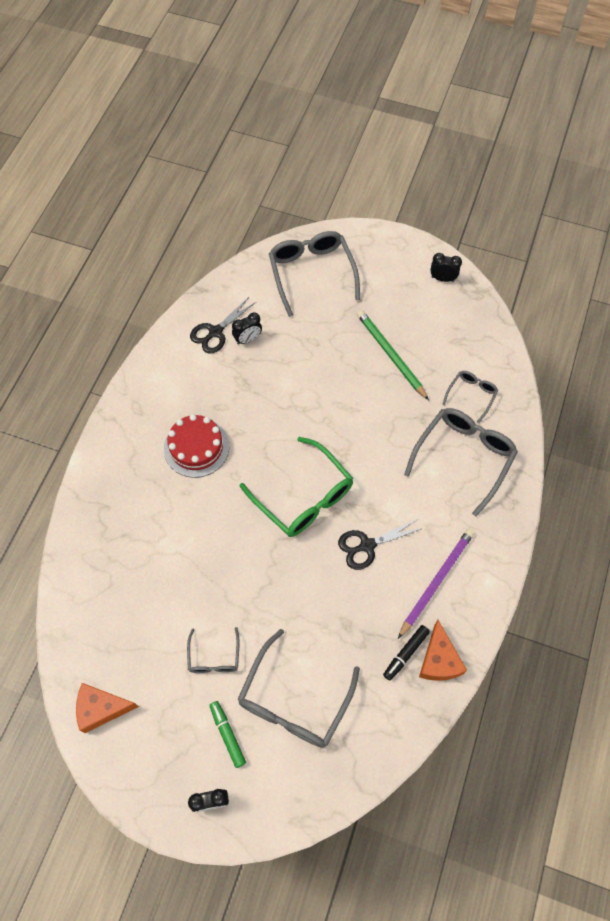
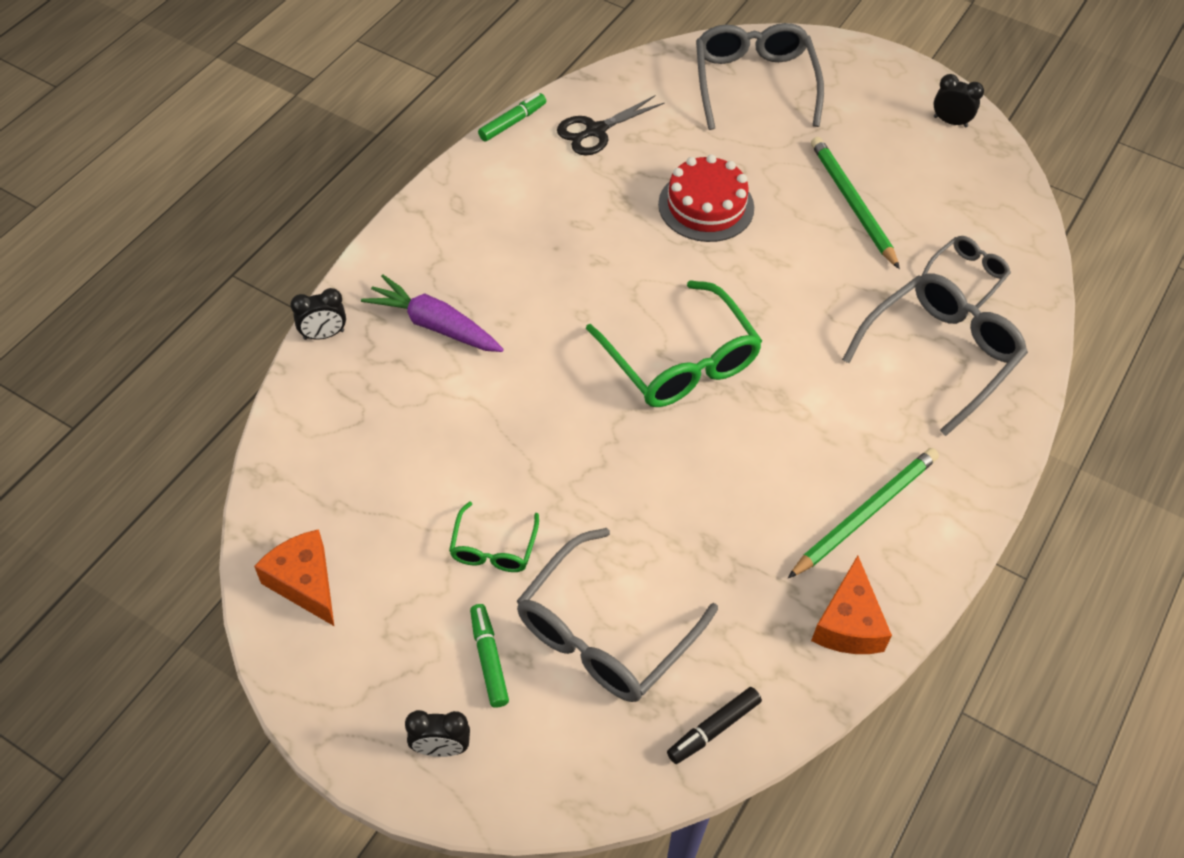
camera: 10 degrees right, 10 degrees down
(102, 708) = (304, 583): orange cheese -> orange cheese turned 45 degrees clockwise
(142, 504) = (434, 325): none -> purple carrot
(159, 336) = (513, 122): none -> green marker
(196, 447) = (533, 268): red cake -> red cake (706, 206)
(214, 657) = (493, 548): grey glasses -> green glasses
(248, 339) = (641, 147): black clock -> black clock (324, 335)
(367, 545) = (765, 444): black scissors -> none
(405, 653) = (796, 603): black marker -> black marker (713, 729)
(436, 581) = (865, 513): purple pencil -> green pencil

